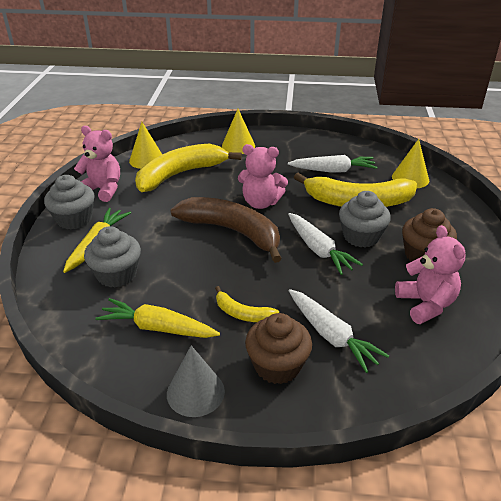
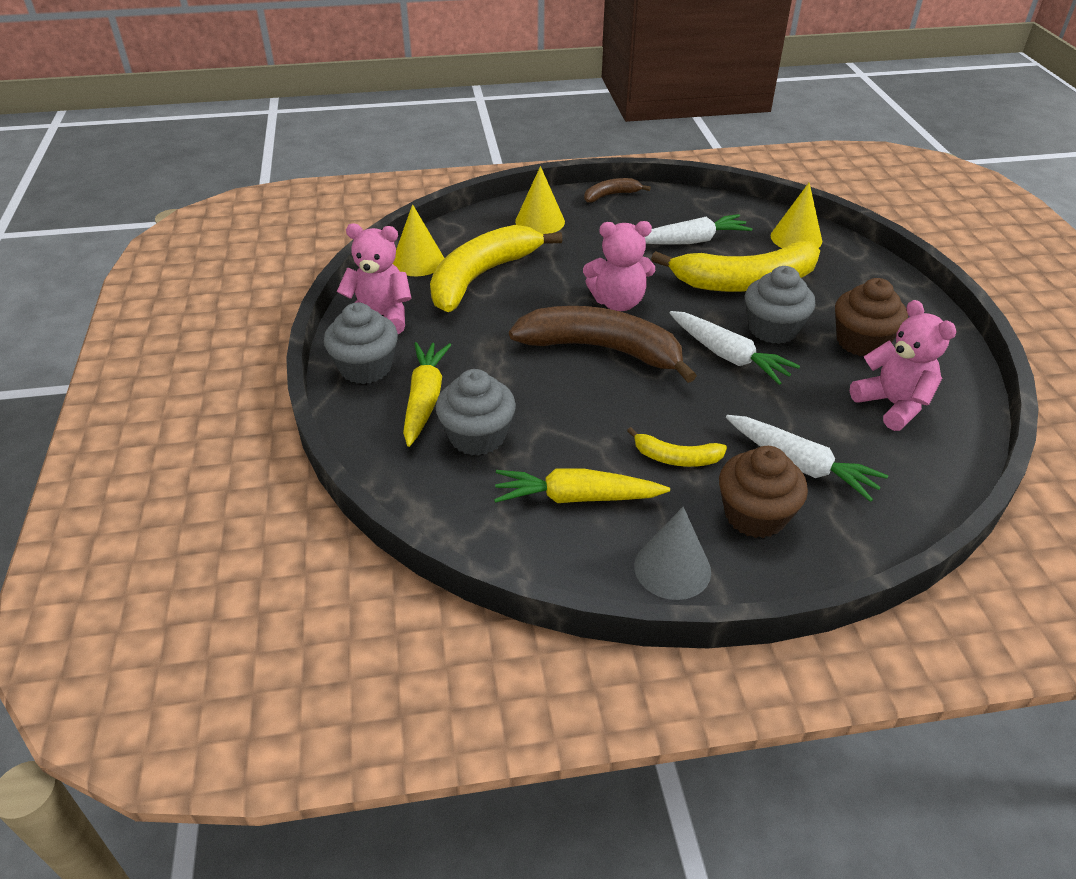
camera: 15 degrees left, 5 degrees up
(294, 135) = (611, 195): none -> brown banana

